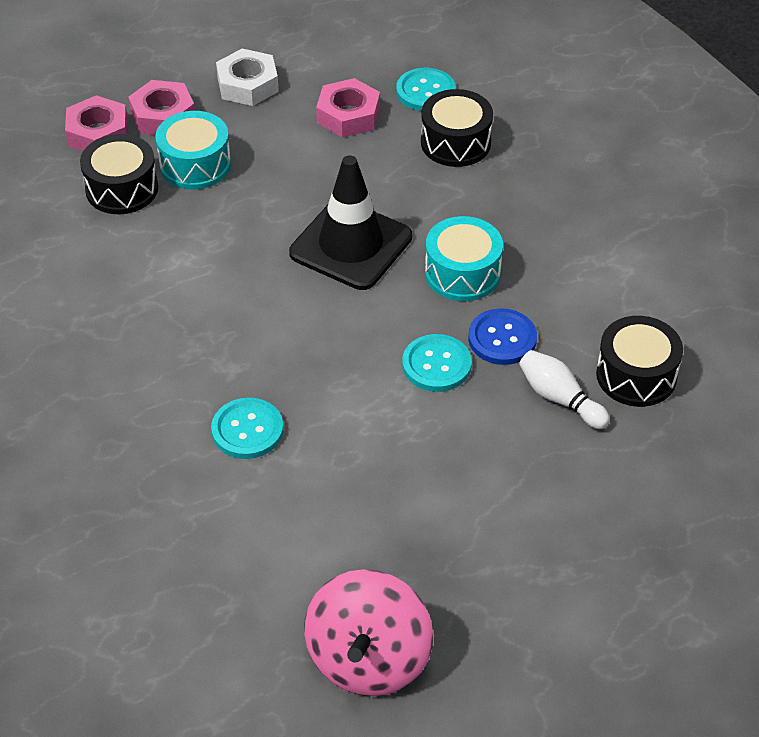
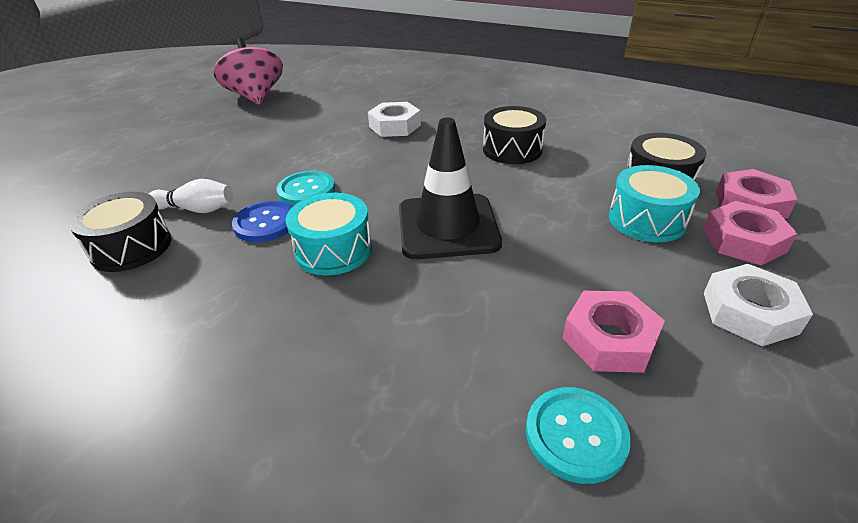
camera: 145 degrees right, 10 degrees down
(247, 430) = (395, 126): turquoise button -> white nut
(455, 142) = (459, 376): black drum -> black drum (512, 149)

